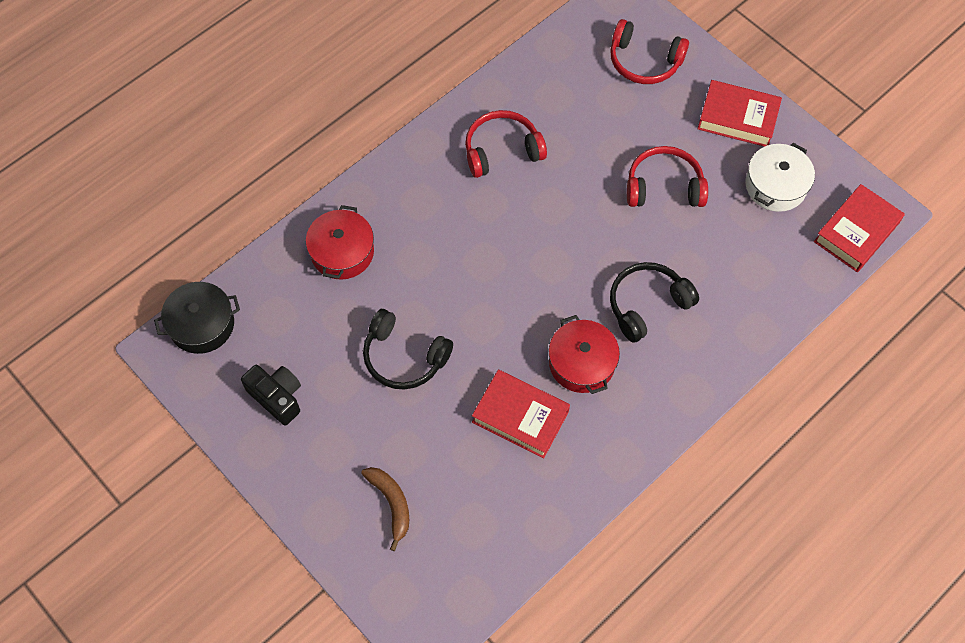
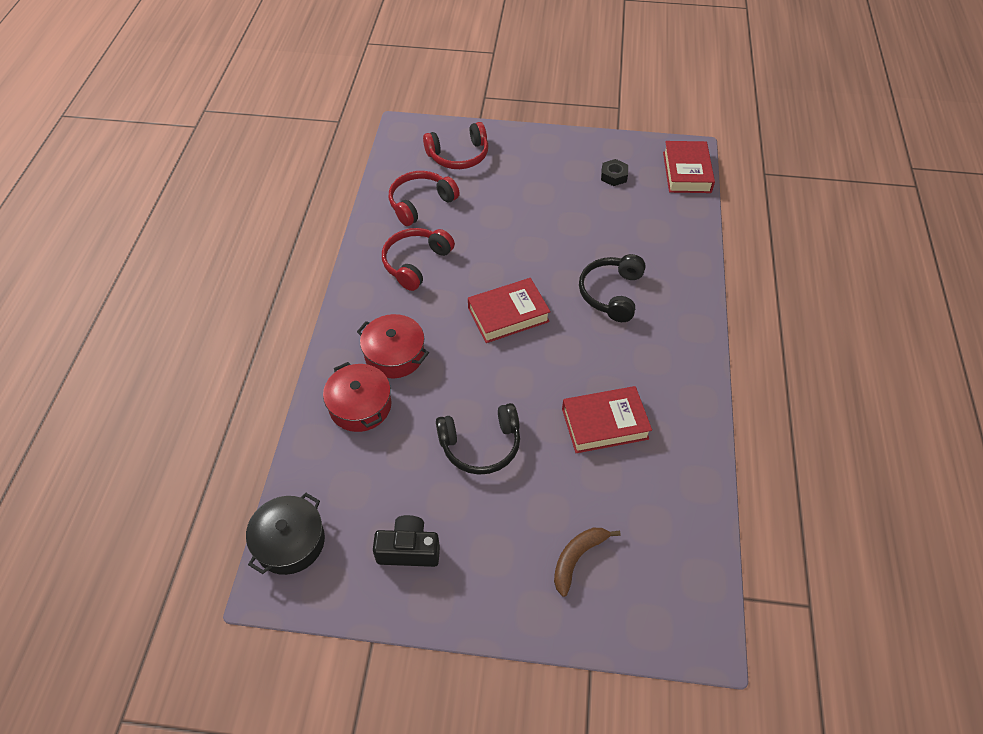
camera: 40 degrees left, 10 degrees down
(391, 504) = (577, 558): brown banana -> brown banana turned 75 degrees counterclockwise
(581, 363) = (608, 358): red pot -> red pot (394, 354)
(664, 186) = (547, 218): red headphones -> red headphones (420, 203)
(737, 118) = (551, 153): red book -> red book (508, 315)
(775, 185) = (614, 176): white pot -> black nut

